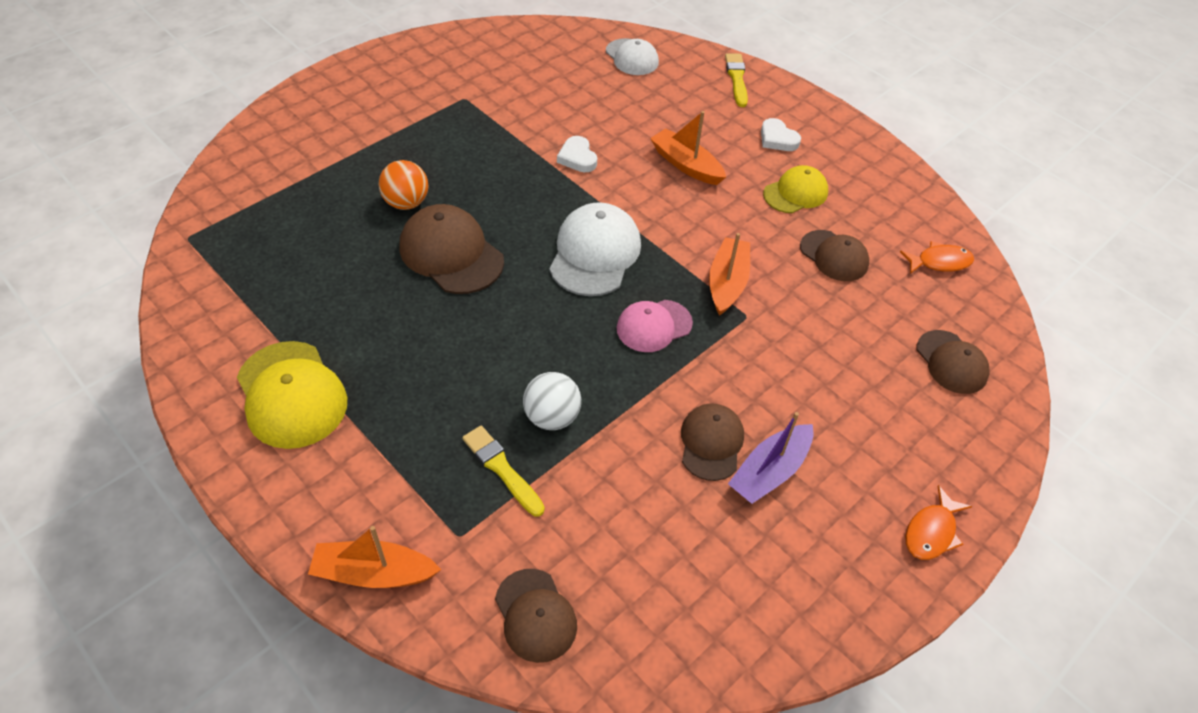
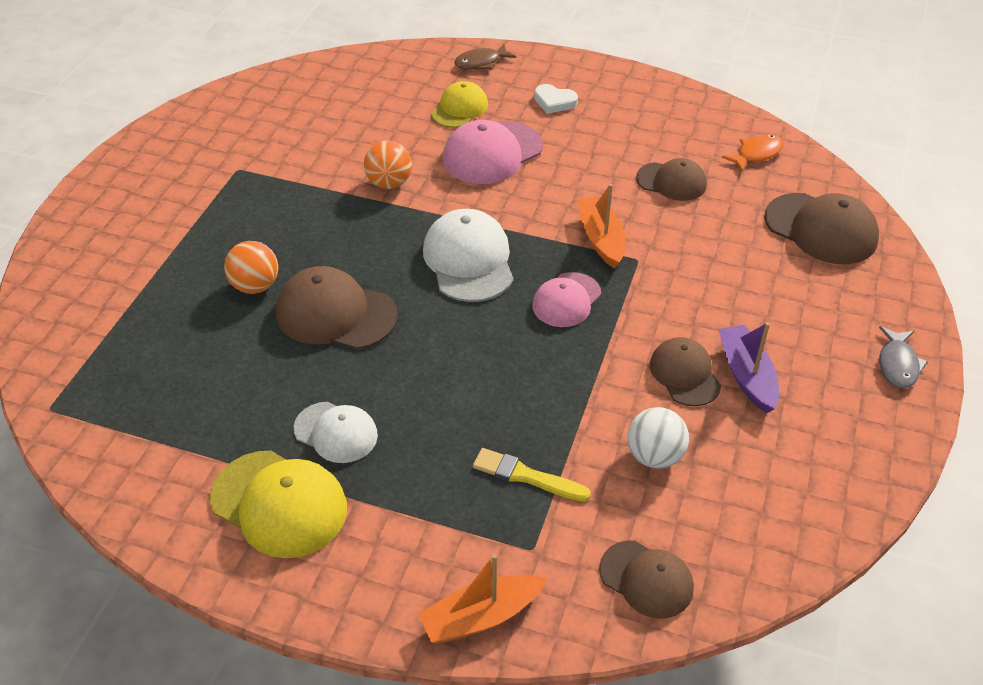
camera: 25 degrees left, 5 degrees down
(552, 417) = (536, 413): white ball -> white ball (654, 456)
(577, 158) = (389, 183): white heart -> orange ball
(632, 57) = (371, 76): white cap -> white cap (336, 432)
(686, 165) = (492, 153): orange boat -> pink cap
(736, 78) = (481, 62): yellow brush -> brown fish
(769, 471) = (747, 375): purple boat -> purple boat turned 150 degrees clockwise
(795, 193) = (603, 142): yellow cap -> yellow cap (459, 109)
(931, 531) = (898, 364): orange fish -> grey fish
(951, 362) = (821, 229): brown cap -> brown cap, size x1.56

